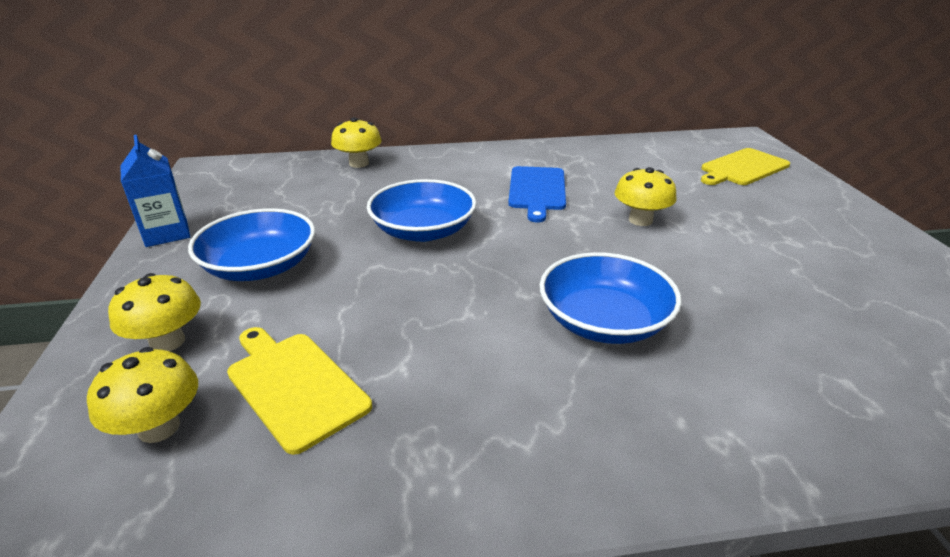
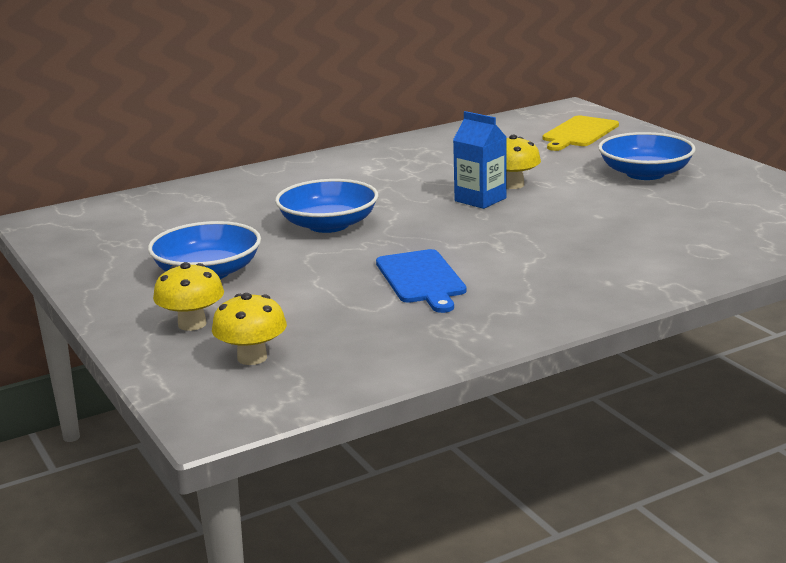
camera: 20 degrees left, 10 degrees down
(167, 233) = (80, 270): blue carton -> blue carton (480, 199)
(294, 385) = (326, 321): yellow cutting board -> none
(359, 163) = (204, 189): yellow mushroom -> none
(537, 190) = (405, 180): blue cutting board -> blue cutting board (421, 279)
(604, 321) = (526, 248): blue bowl -> blue bowl (645, 173)

